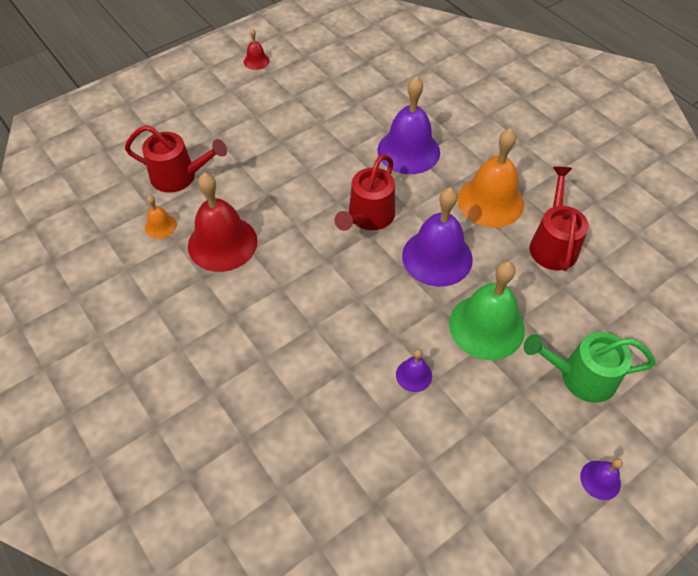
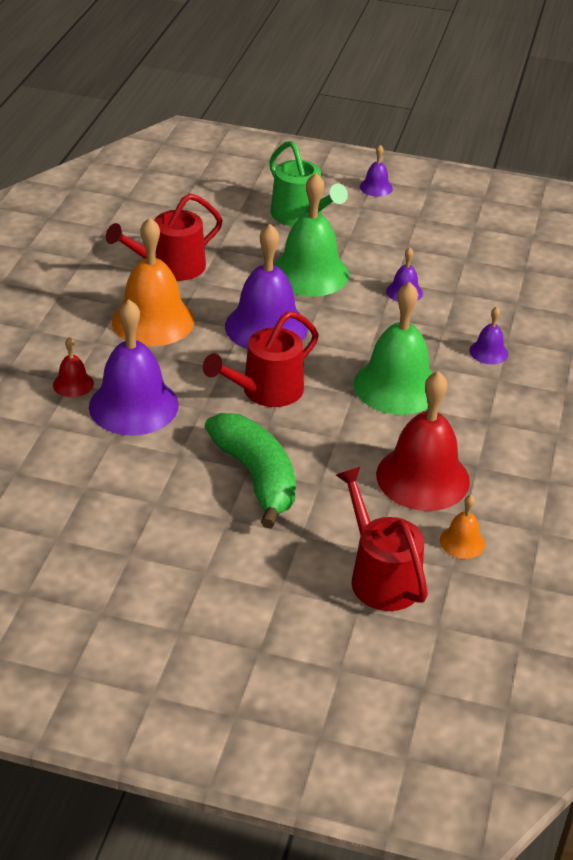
camera: 130 degrees left, 15 degrees down
(256, 61) = (87, 643): red bell -> red bell (73, 384)
(296, 376) = (488, 352): none -> purple bell
(299, 170) = (256, 477): none -> green banana
(312, 289) = (397, 386): none -> green bell
(368, 217) = (266, 391): red watering can -> red watering can turned 150 degrees clockwise

